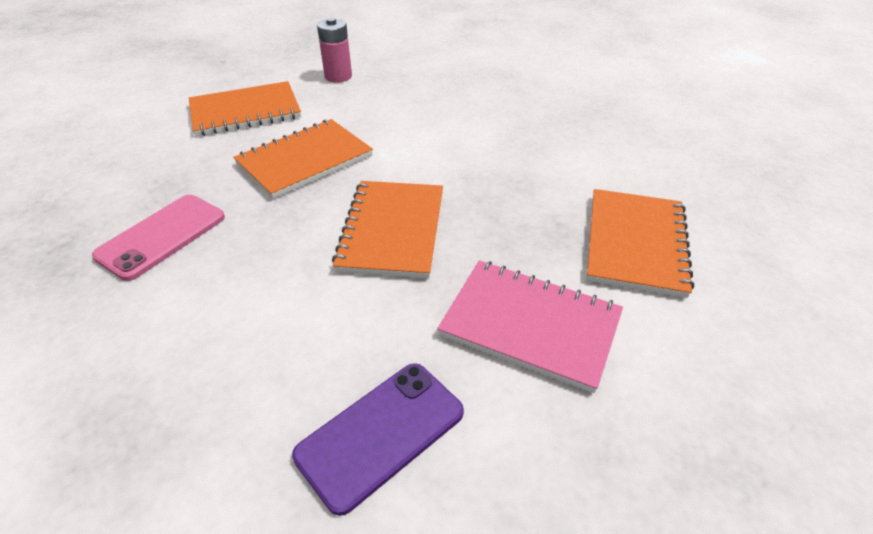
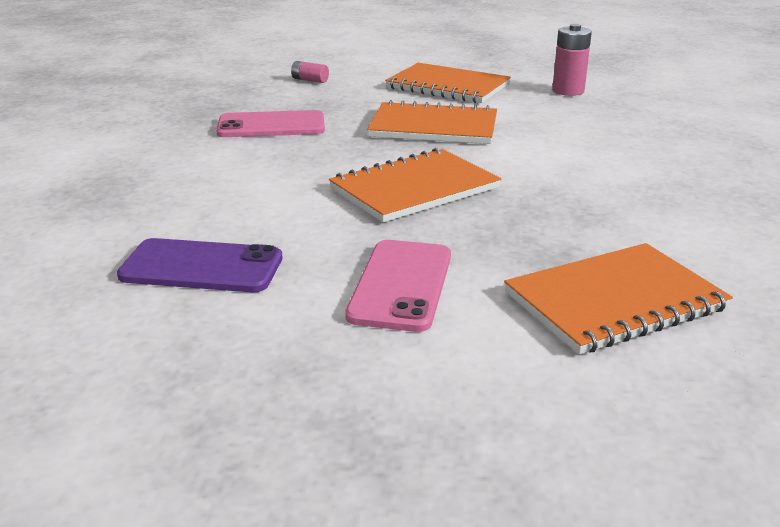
camera: 50 degrees right, 15 degrees down
(106, 162) = (310, 80): none -> pink battery
(530, 325) = (401, 285): pink notebook -> pink phone

